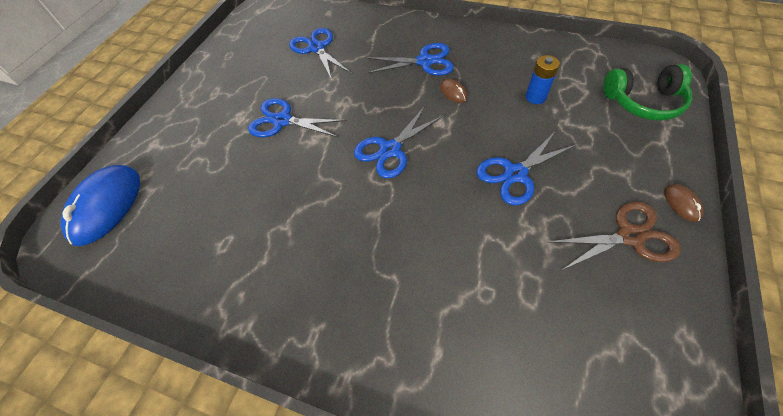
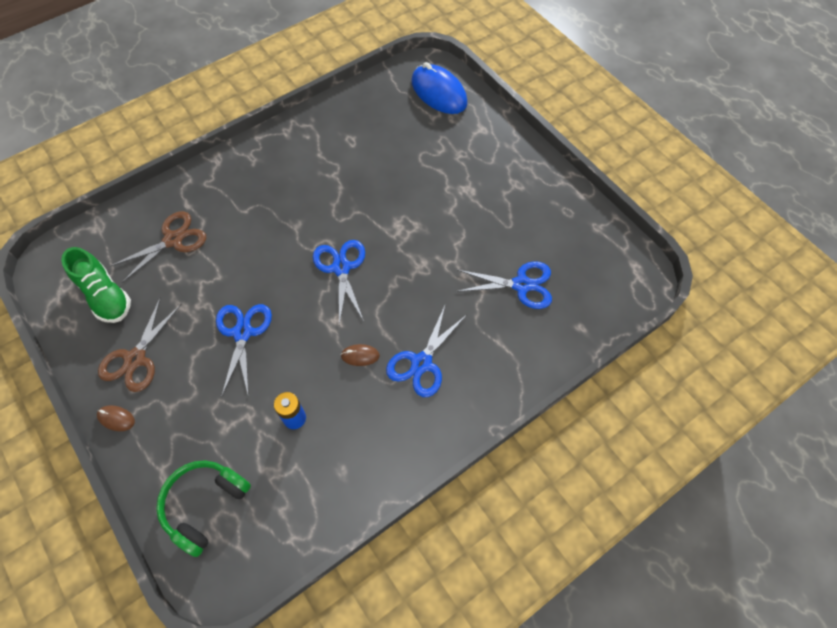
camera: 120 degrees right, 5 degrees up
(282, 120) = (438, 214): blue scissors -> none
(493, 323) = (173, 240): none -> brown scissors
(620, 333) = (105, 295): none -> green shoe

